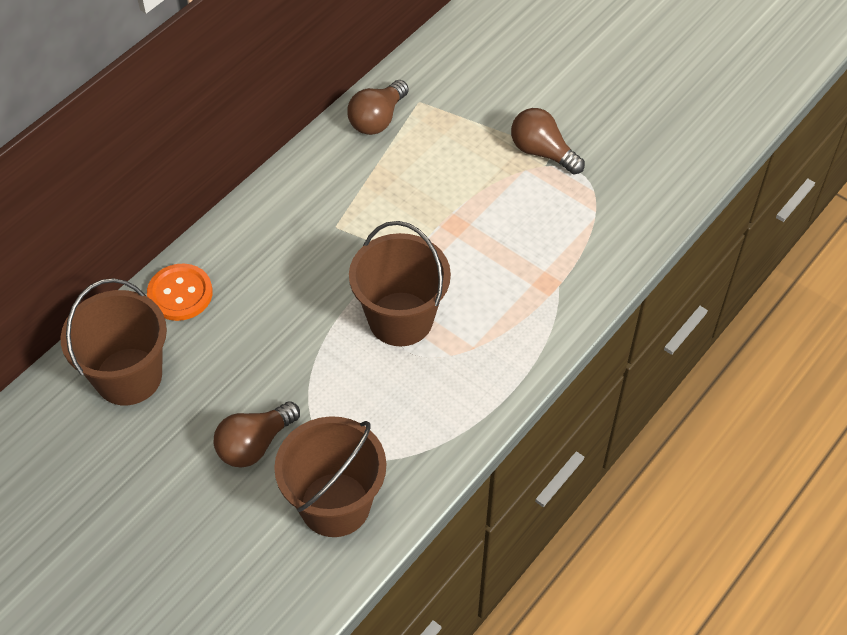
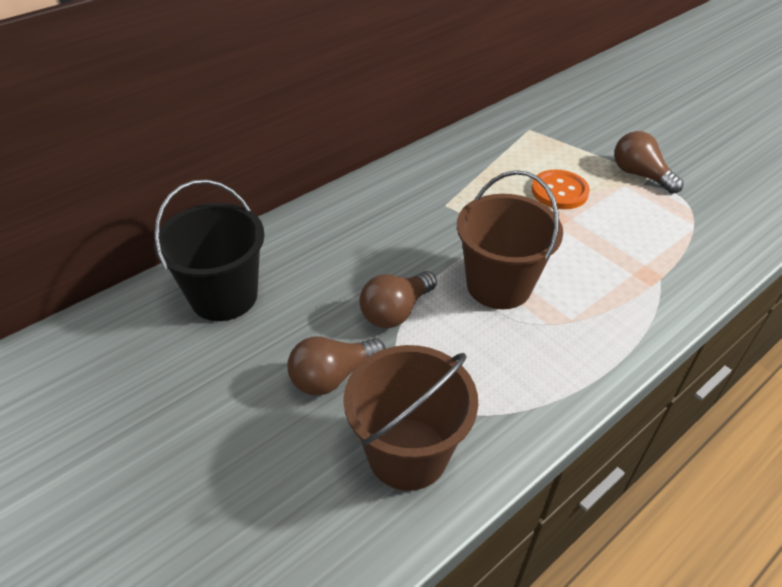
camera: 10 degrees right, 10 degrees down
(128, 376) = (224, 296): brown bucket -> black bucket
(180, 294) = (292, 236): orange button -> orange button (559, 191)
(377, 119) = (492, 136): brown light bulb -> brown light bulb (396, 311)

